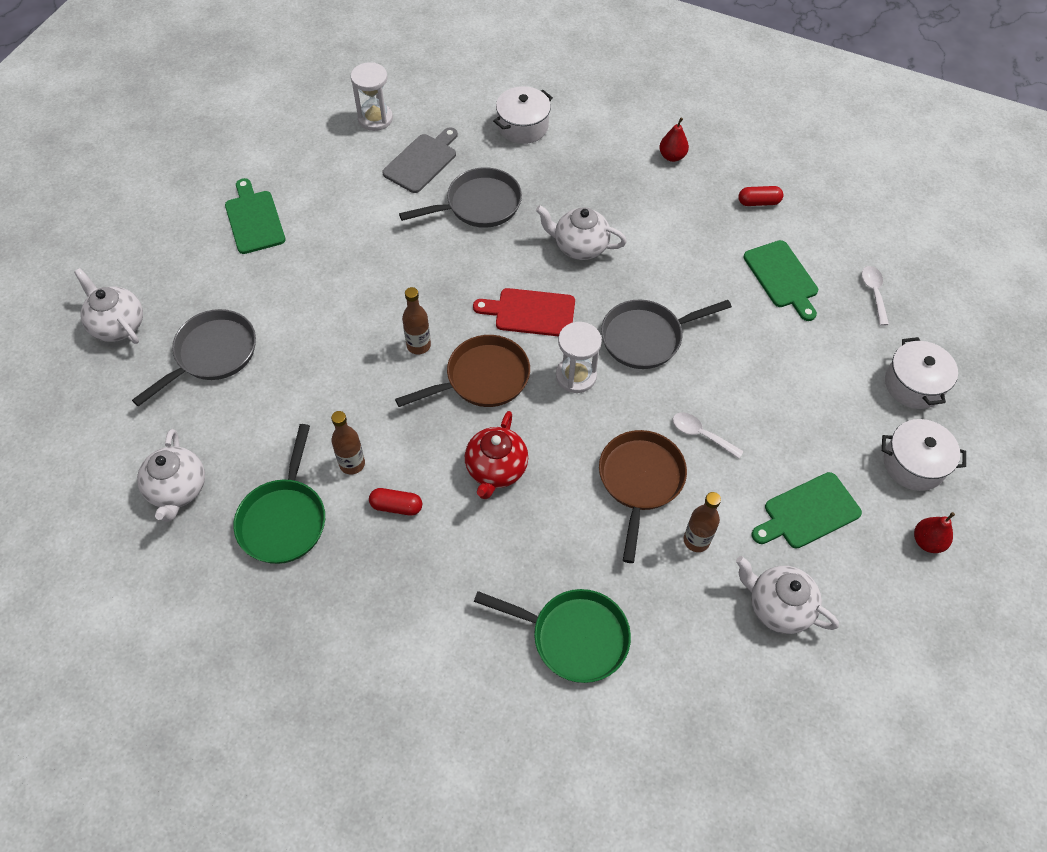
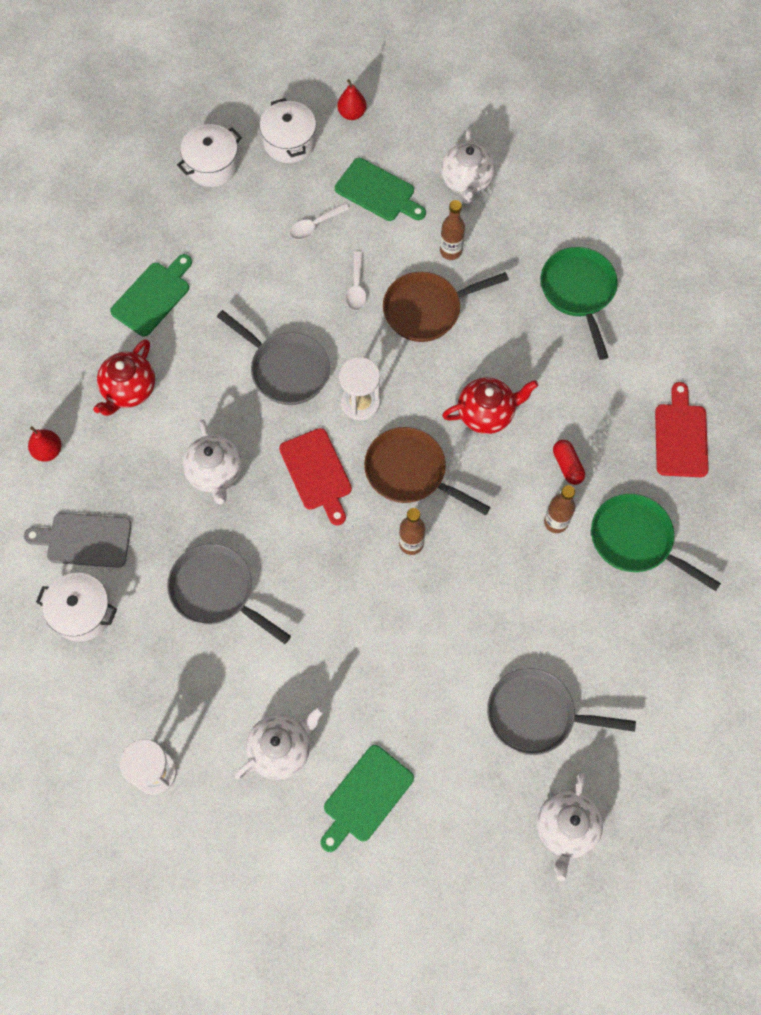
camera: 120 degrees left, 10 degrees up
(178, 489) = (672, 641): white teapot -> white teapot (281, 749)
(284, 519) = (636, 540): green pan -> green pan turned 120 degrees counterclockwise
(349, 630) = (680, 436): none -> red cutting board
(422, 161) = (189, 682): grey cutting board -> grey cutting board (84, 540)
(696, 224) = (129, 390): none -> red teapot
(758, 202) = (69, 351): red capsule -> none
(873, 293) = (129, 224): white spoon -> white spoon (315, 225)

